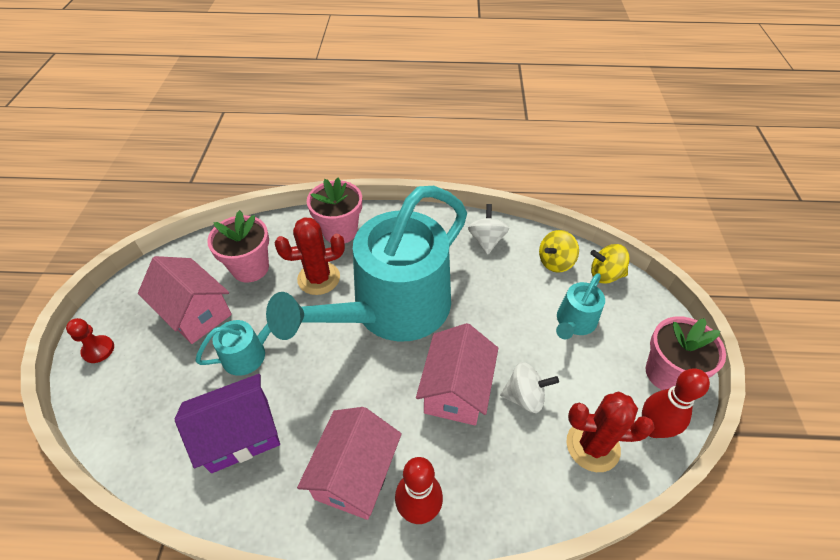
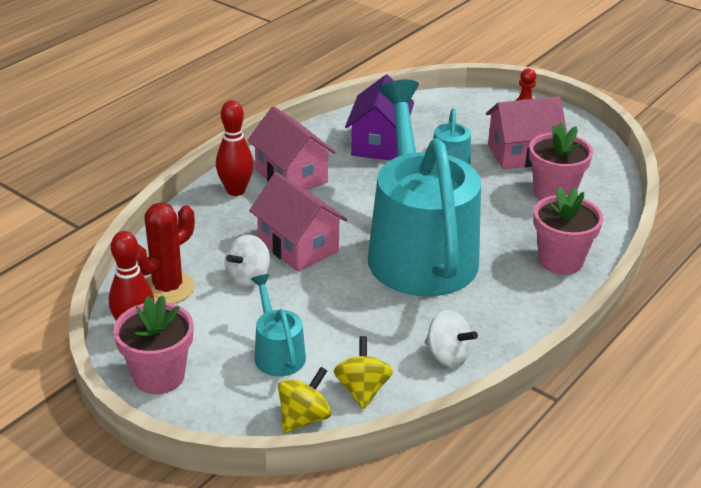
camera: 125 degrees right, 15 degrees down
(319, 278) = (502, 224): red cactus -> none

